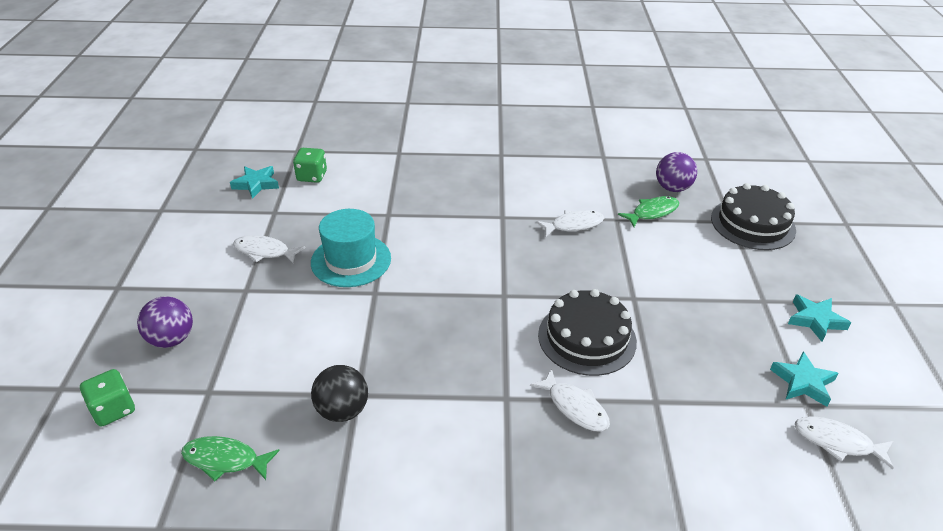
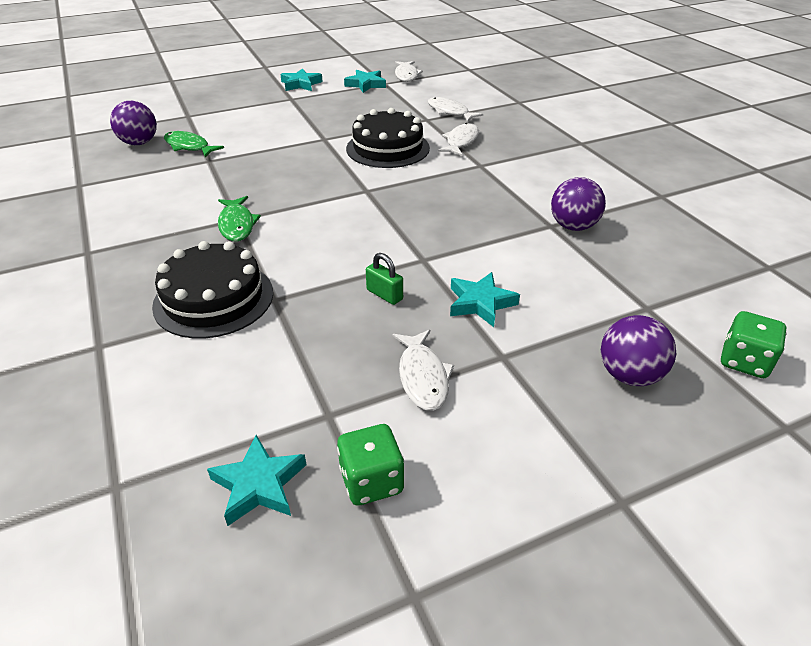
camera: 115 degrees left, 0 degrees up
(225, 460) = (684, 263): green fish -> green fish (237, 224)
(300, 302) = (480, 303): none -> turquoise star
(312, 176) = (205, 418): green dice -> green dice (371, 481)
(342, 410) = (573, 226): black ball -> purple ball
(351, 260) = (384, 294): turquoise hat -> green padlock
(573, 225) = (231, 178): white fish -> white fish (449, 112)
(752, 224) = (188, 108): black cake -> black cake (214, 298)

